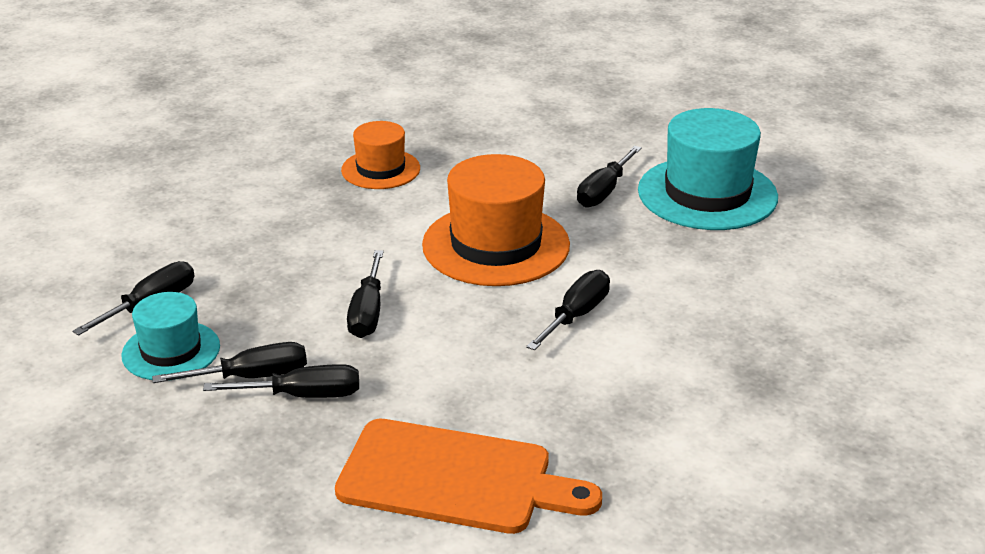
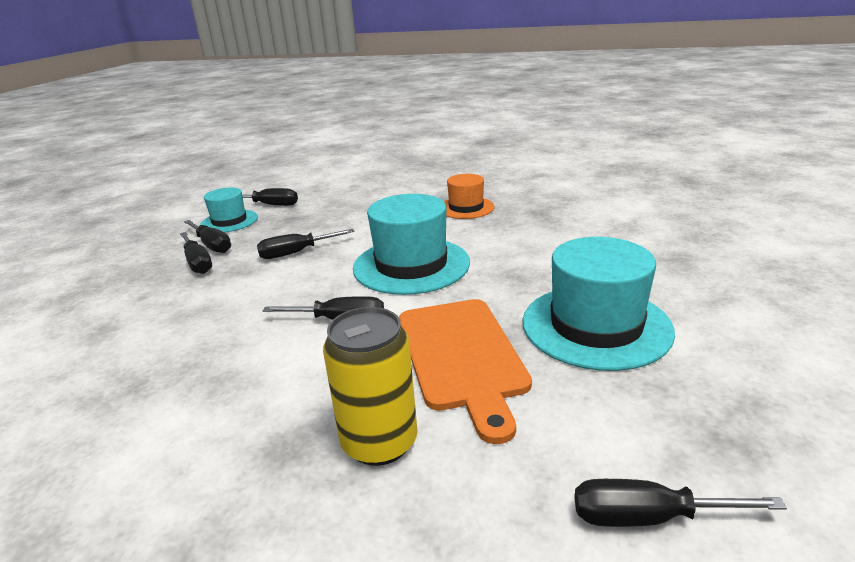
camera: 65 degrees right, 5 degrees down
(455, 478) = (115, 334): orange cutting board -> orange cutting board (462, 356)
(496, 245) = (411, 265): orange hat -> turquoise hat
(603, 191) = (535, 280): black screwdriver -> black screwdriver (647, 517)
(785, 336) = (379, 442): none -> yellow can

